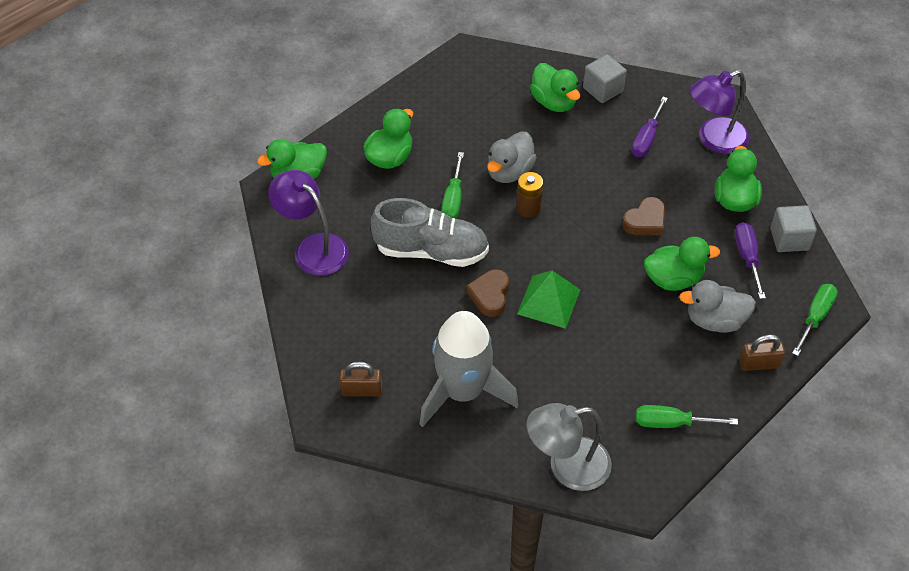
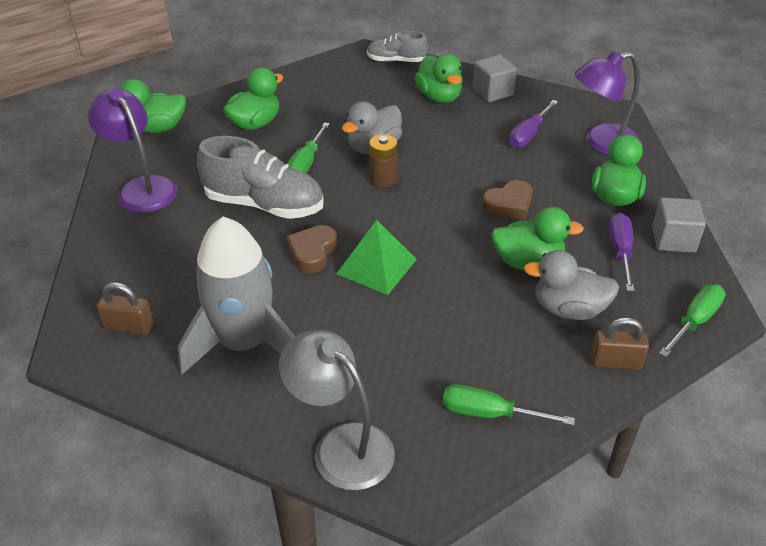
camera: 10 degrees right, 10 degrees down
(500, 60) = (396, 61): none -> grey shoe
(567, 467) = (341, 445): grey lamp -> grey lamp turned 45 degrees clockwise

